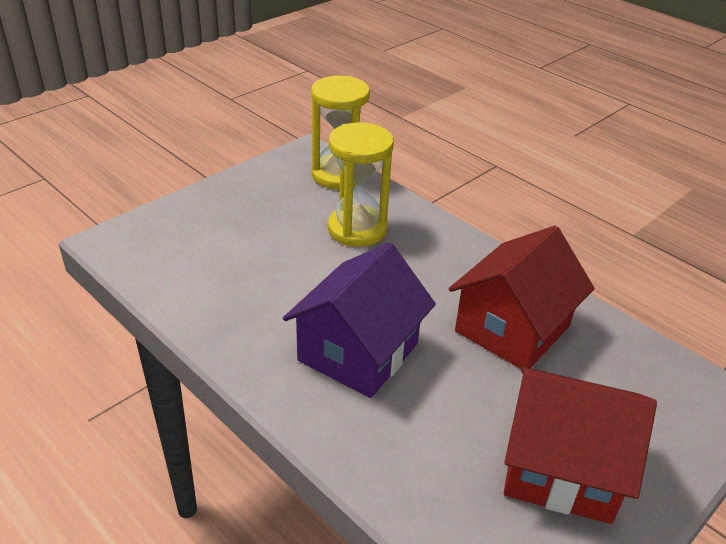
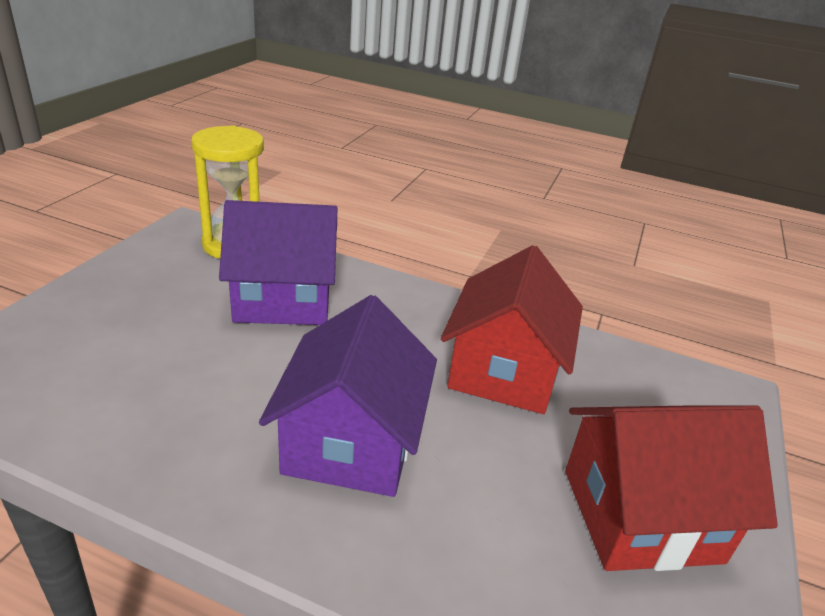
camera: 25 degrees left, 5 degrees down
(357, 229) = (283, 299): yellow hourglass -> purple house

